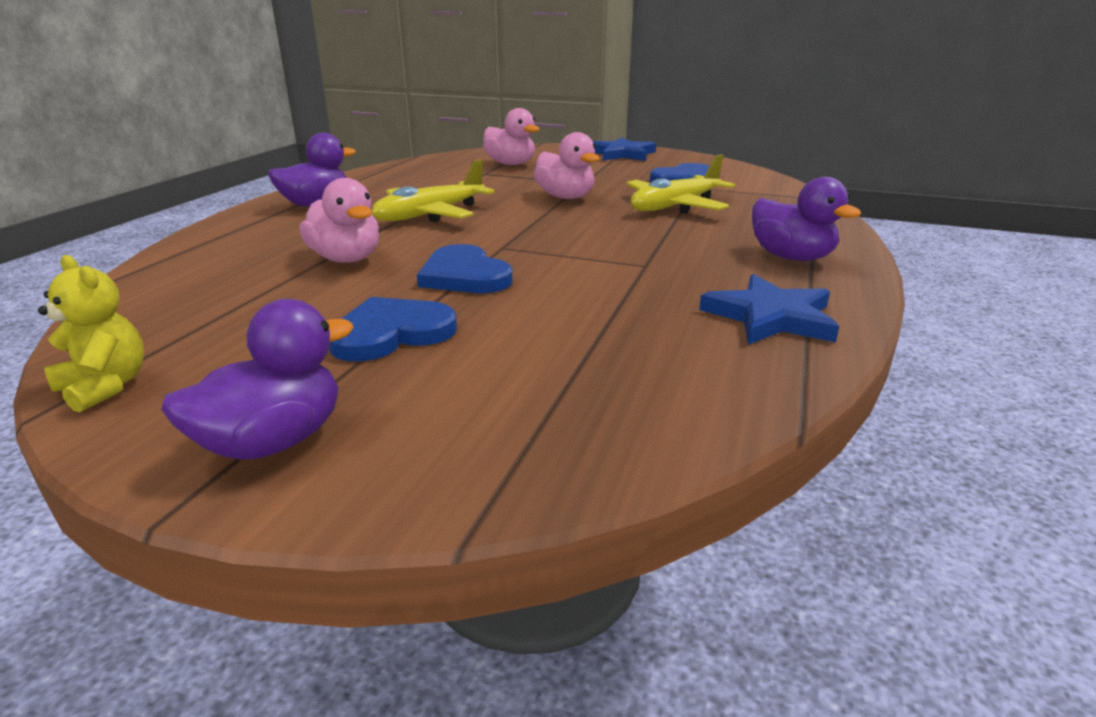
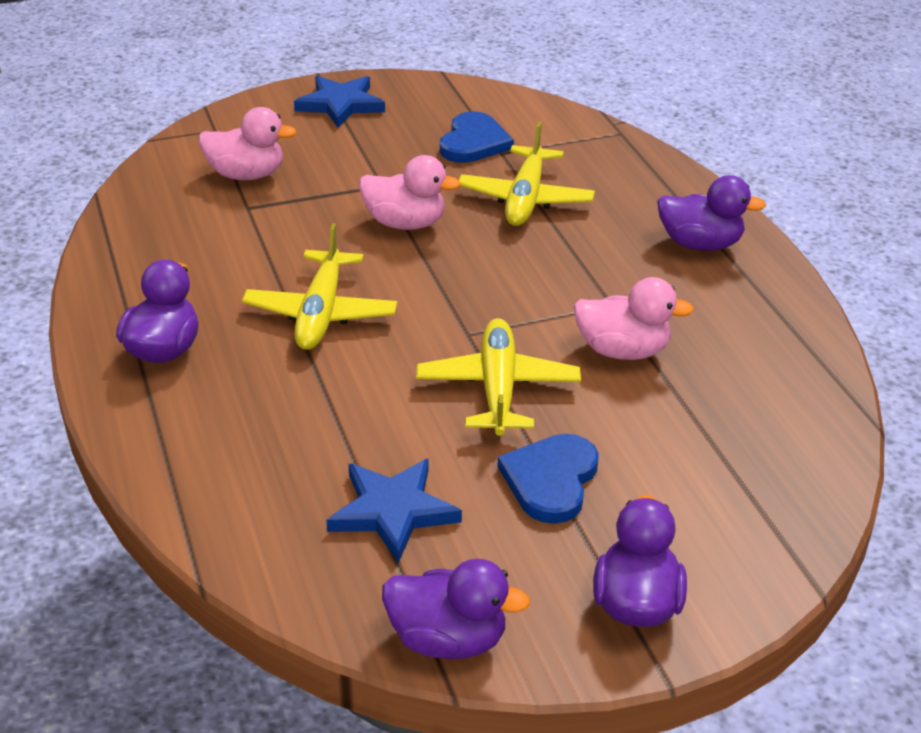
camera: 40 degrees left, 10 degrees up
(105, 387) = (448, 640): yellow teddy bear -> purple duck
(346, 259) = (361, 417): pink duck -> pink duck (622, 351)
(464, 275) = (497, 388): blue heart -> yellow plane
(770, 317) = (763, 329): blue star -> blue star (393, 511)

